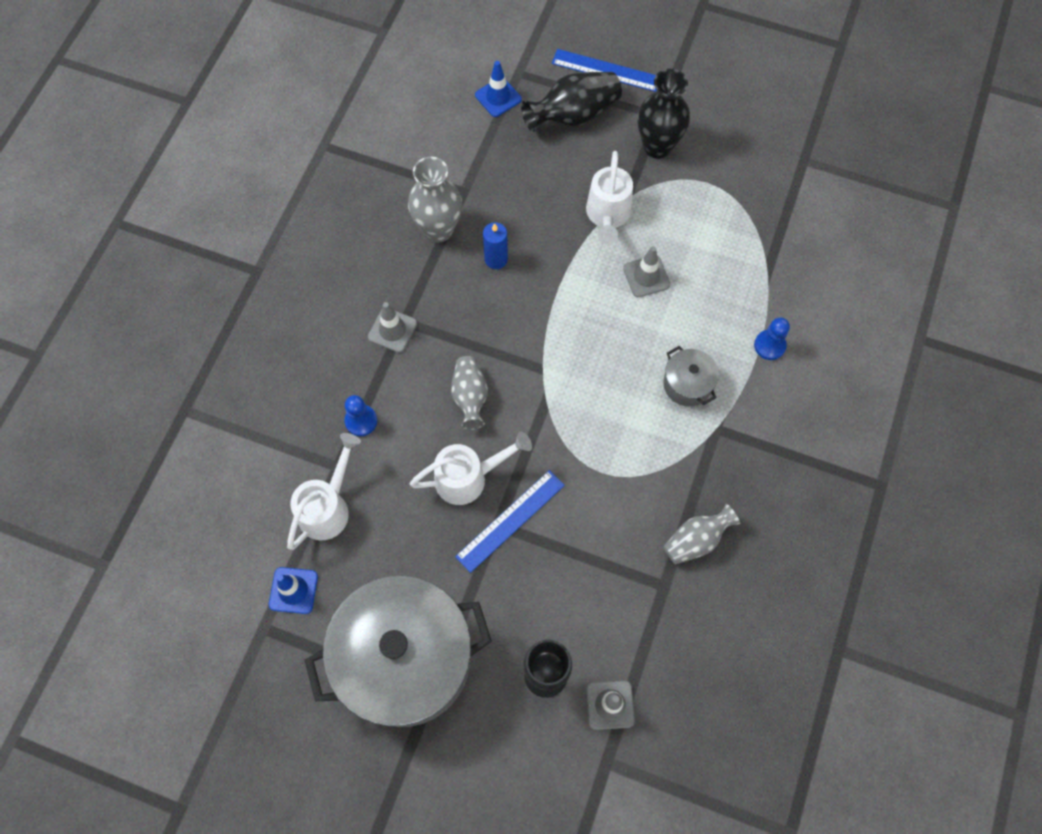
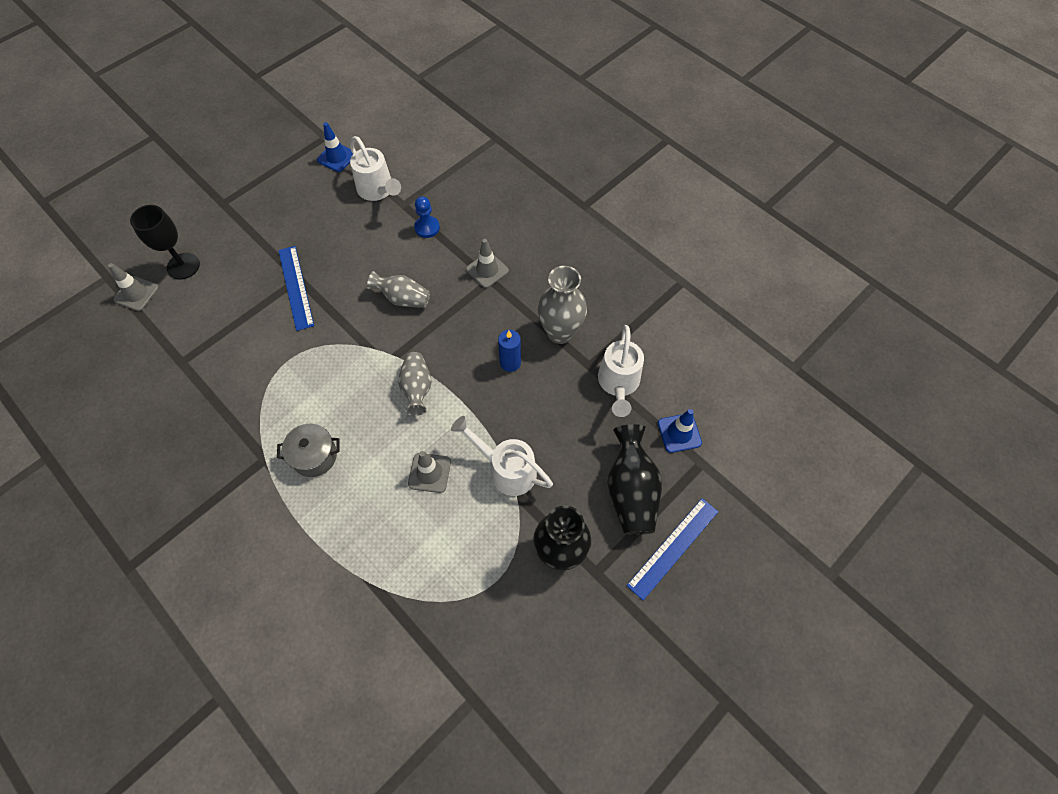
camera: 115 degrees right, 5 degrees down
(405, 659) = (252, 197): grey pot -> none
(468, 478) = (343, 274): white watering can -> white watering can (618, 383)
(696, 540) = (194, 399): grey vase -> grey vase (417, 388)
(769, 345) = (304, 544): blue pawn -> none

